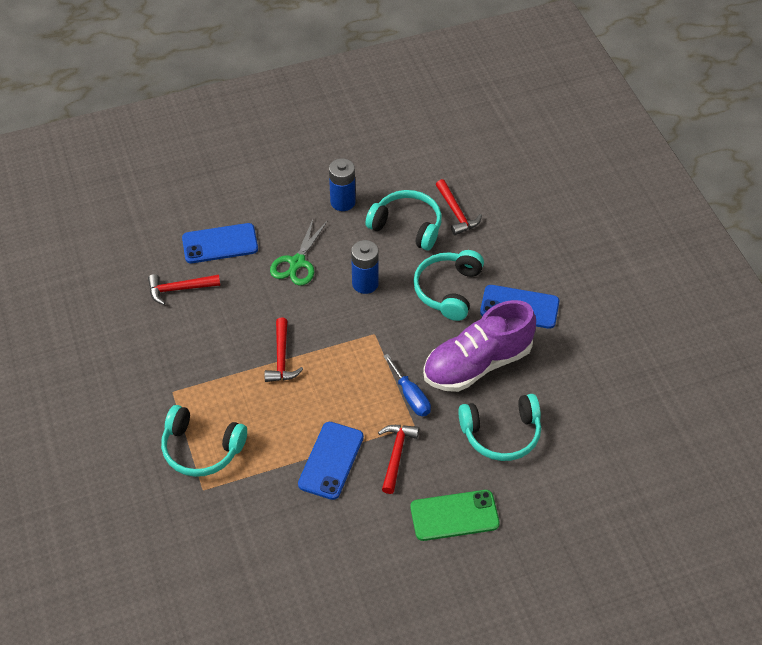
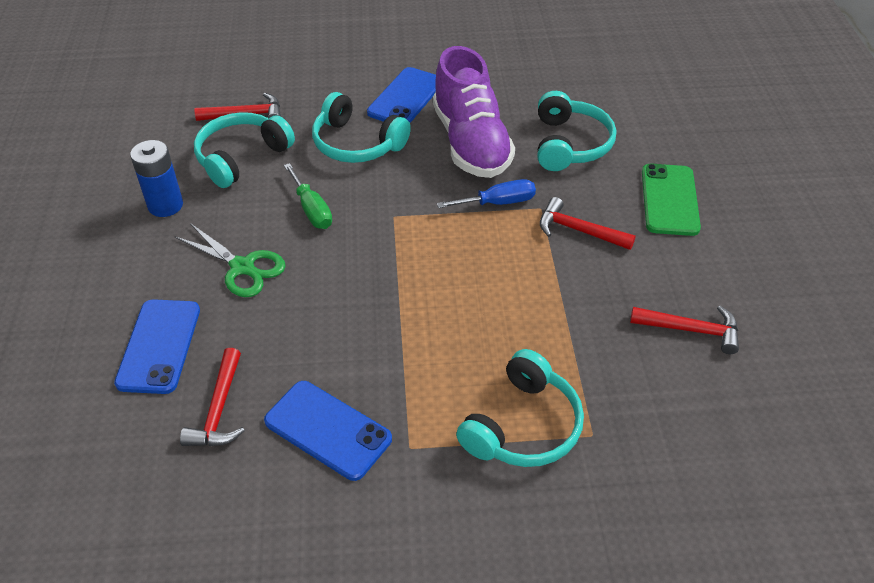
camera: 75 degrees left, 5 degrees down
(282, 358) = (397, 311): red hammer -> red hammer (691, 330)
(331, 460) = (574, 290): blue phone -> blue phone (328, 430)
(365, 283) = (312, 209): blue battery -> green screwdriver

